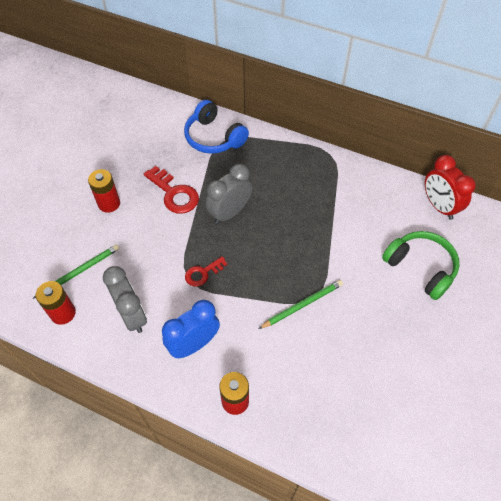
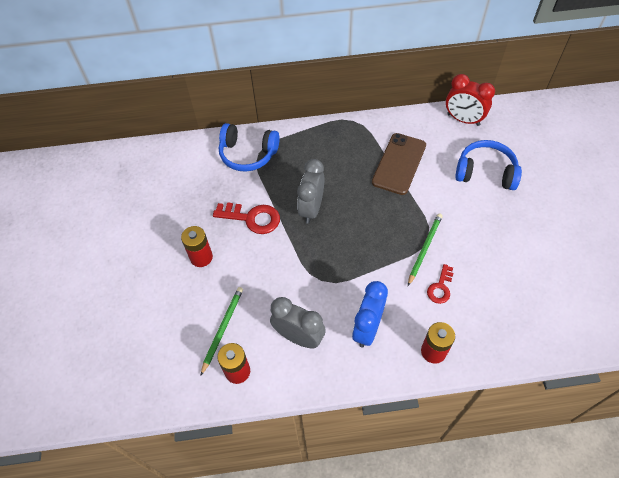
camera: 30 degrees left, 0 degrees up
(203, 273) = (329, 269): red key -> red key (440, 287)
(341, 215) = (399, 164): none -> brown phone
(420, 267) = (485, 172): green headphones -> blue headphones

